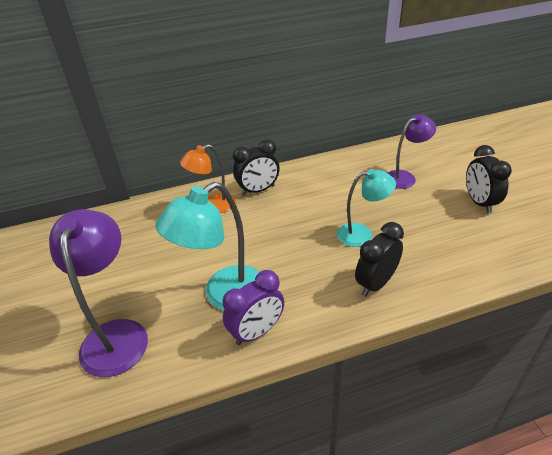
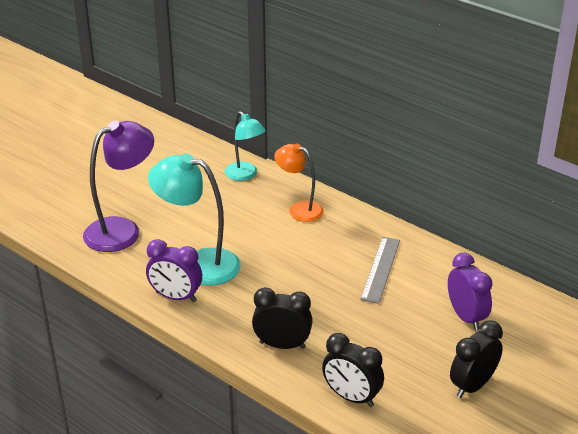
camera: 55 degrees right, 5 degrees down
(258, 190) = (346, 226): black clock -> black clock (351, 397)
(323, 194) = (380, 269): none -> grey ruler
(362, 234) = (341, 315): turquoise lamp -> turquoise lamp (245, 175)
(405, 177) = (466, 317): purple lamp -> purple clock

